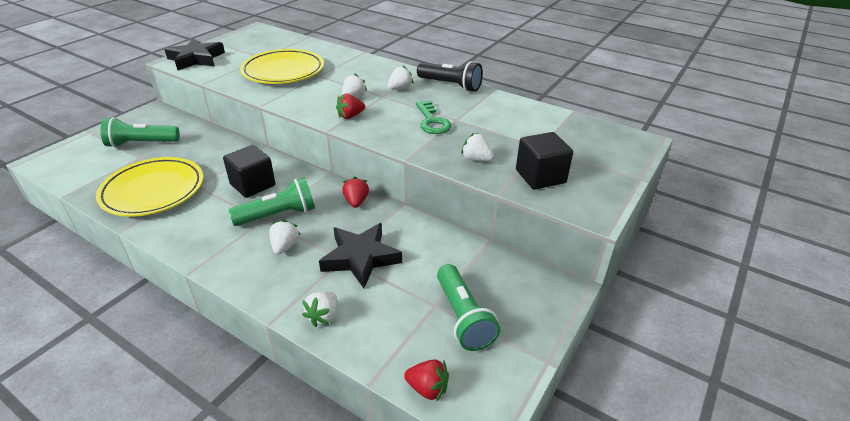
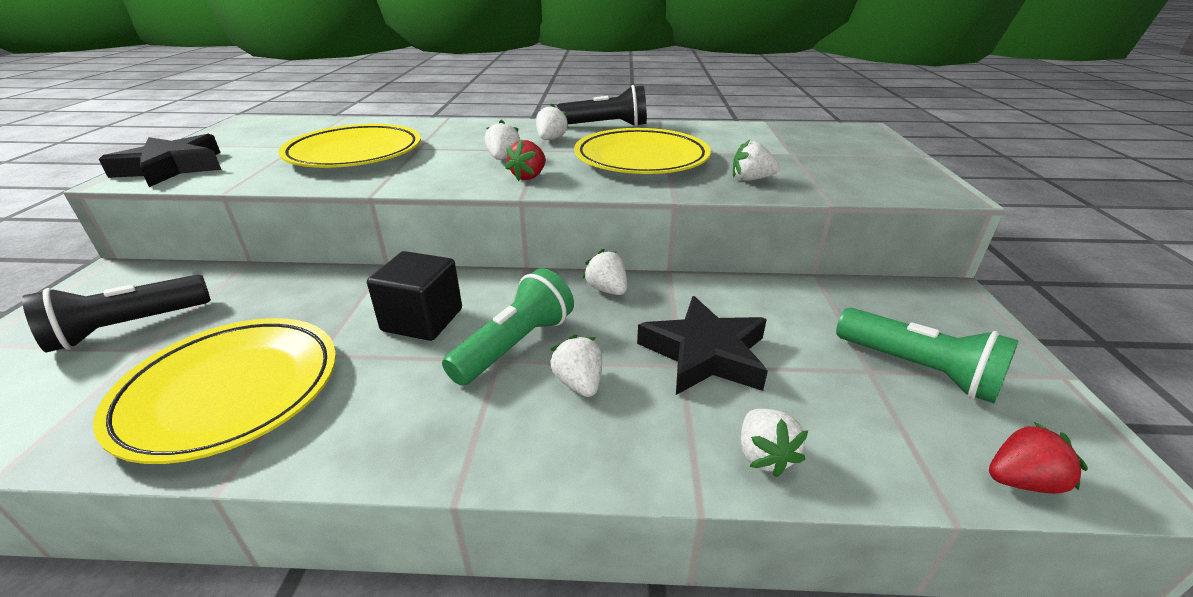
camera: 30 degrees left, 5 degrees down
(141, 143) = (128, 327): green flashlight -> black flashlight
(356, 202) = (607, 290): red strawberry -> white strawberry
(432, 121) = (641, 159): green key -> yellow plate
(540, 176) = (840, 177): black cube -> none

